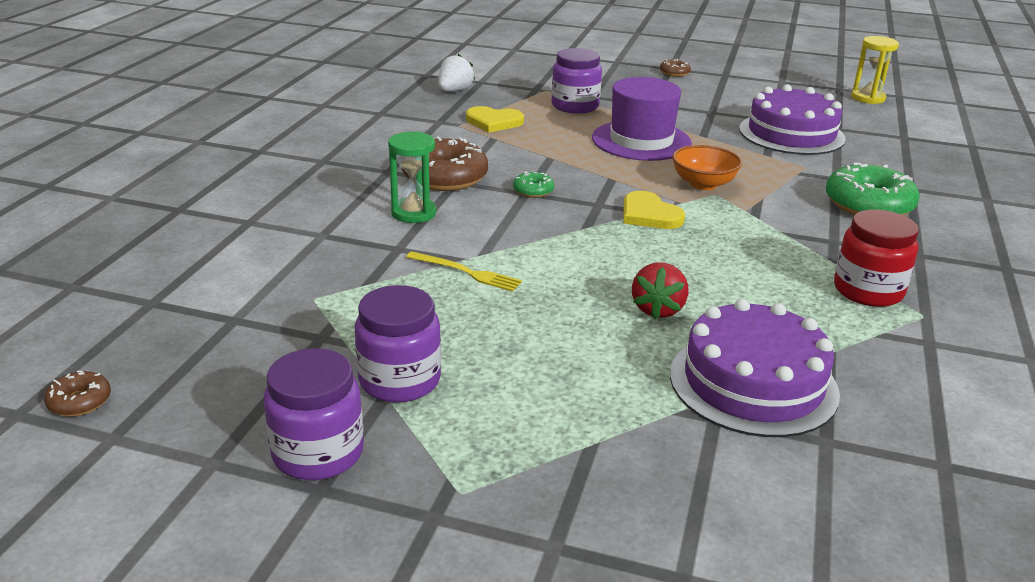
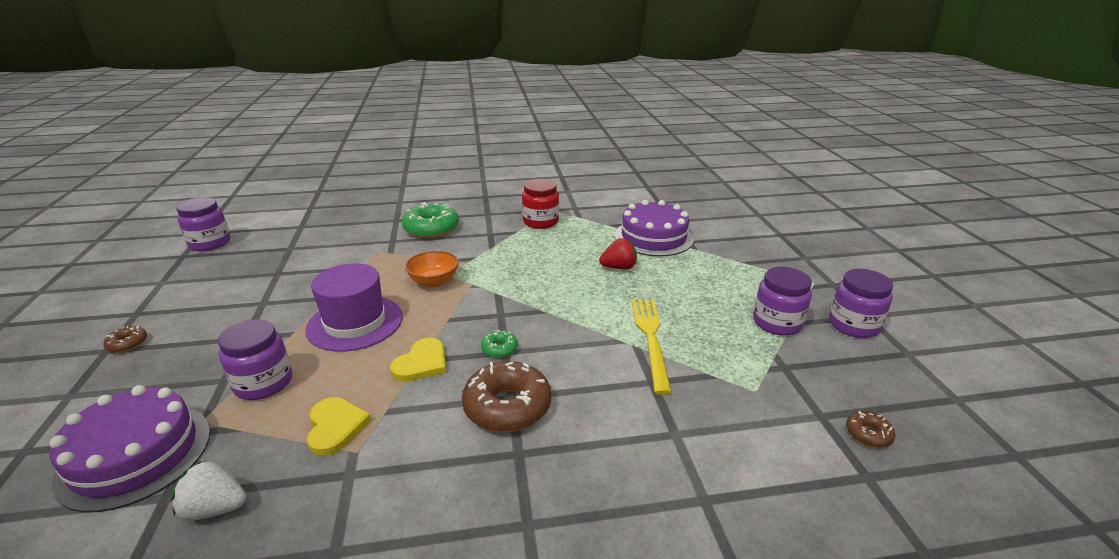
camera: 115 degrees left, 0 degrees up
(79, 402) = (968, 433): brown donut -> brown donut (868, 434)
(413, 213) = (591, 397): green hourglass -> none
(466, 272) = (650, 338): yellow fork -> yellow fork, size x1.64
(649, 215) = (502, 292): yellow heart -> yellow heart (422, 363)
(791, 134) = (310, 263): purple cake -> purple cake (135, 455)
(867, 98) = (210, 243): yellow hourglass -> purple jar

